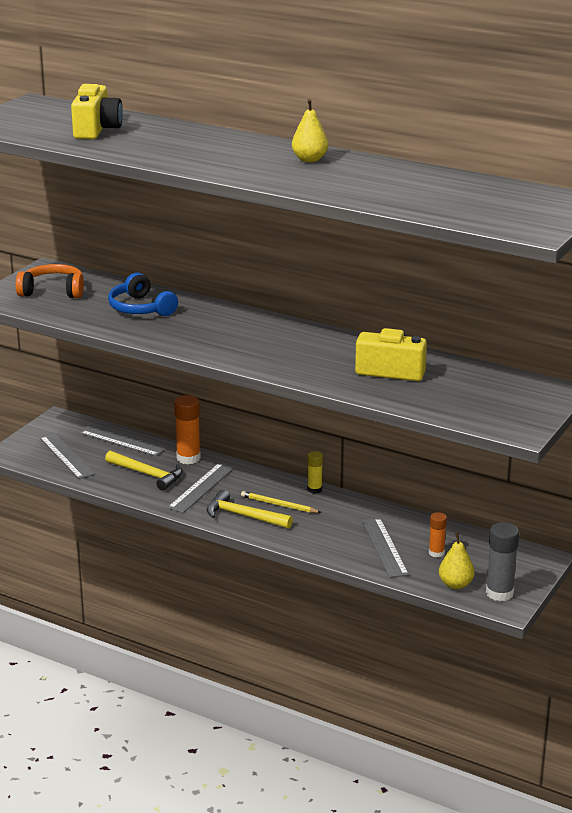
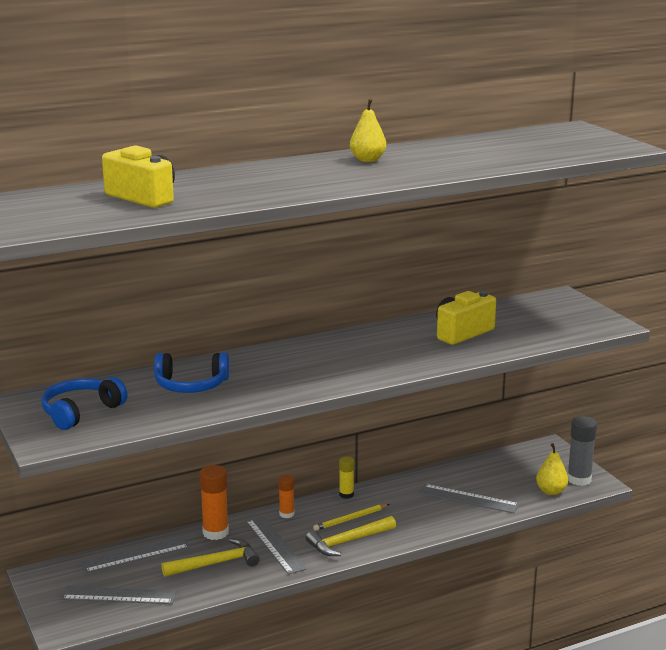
camera: 55 degrees left, 5 degrees down
(53, 291) = (81, 412): orange headphones -> blue headphones
(436, 553) = (499, 481): orange glue stick -> orange glue stick (286, 514)

